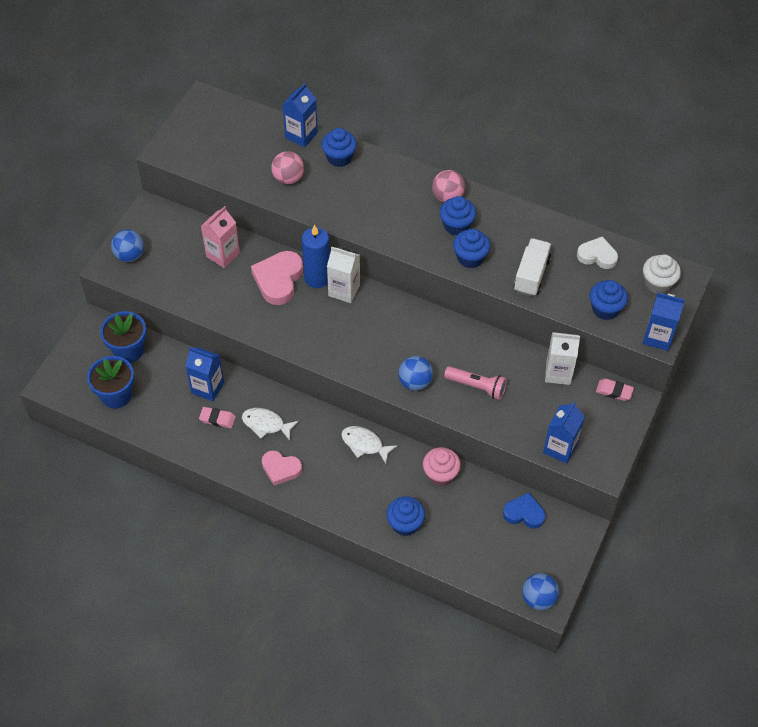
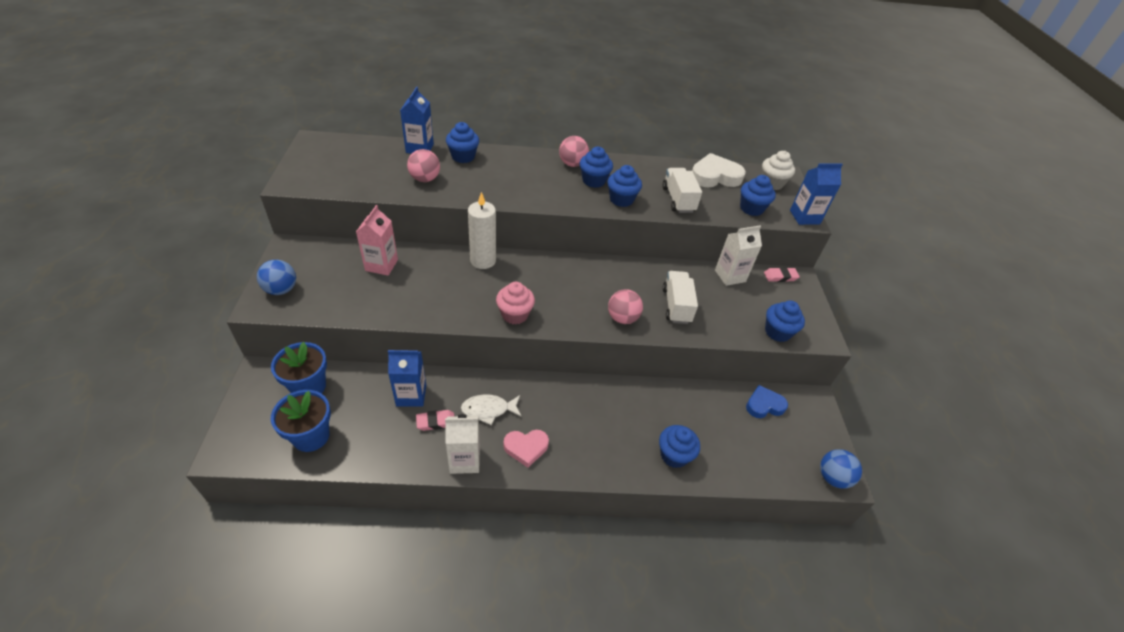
camera: 30 degrees left, 10 degrees down
(278, 280) = (447, 271): pink heart -> none
(317, 278) = (483, 260): blue candle -> white candle
(344, 290) = (513, 264): white carton -> white carton (464, 460)
(364, 444) = (592, 395): white fish -> none
(415, 382) = (622, 318): blue ball -> pink ball
(440, 474) = (674, 398): pink cupcake -> pink cupcake (515, 315)
(477, 387) = (676, 306): pink flashlight -> white truck
(560, 448) = (777, 332): blue carton -> blue cupcake
(597, 255) = (715, 176): white heart -> white heart, size x1.52

